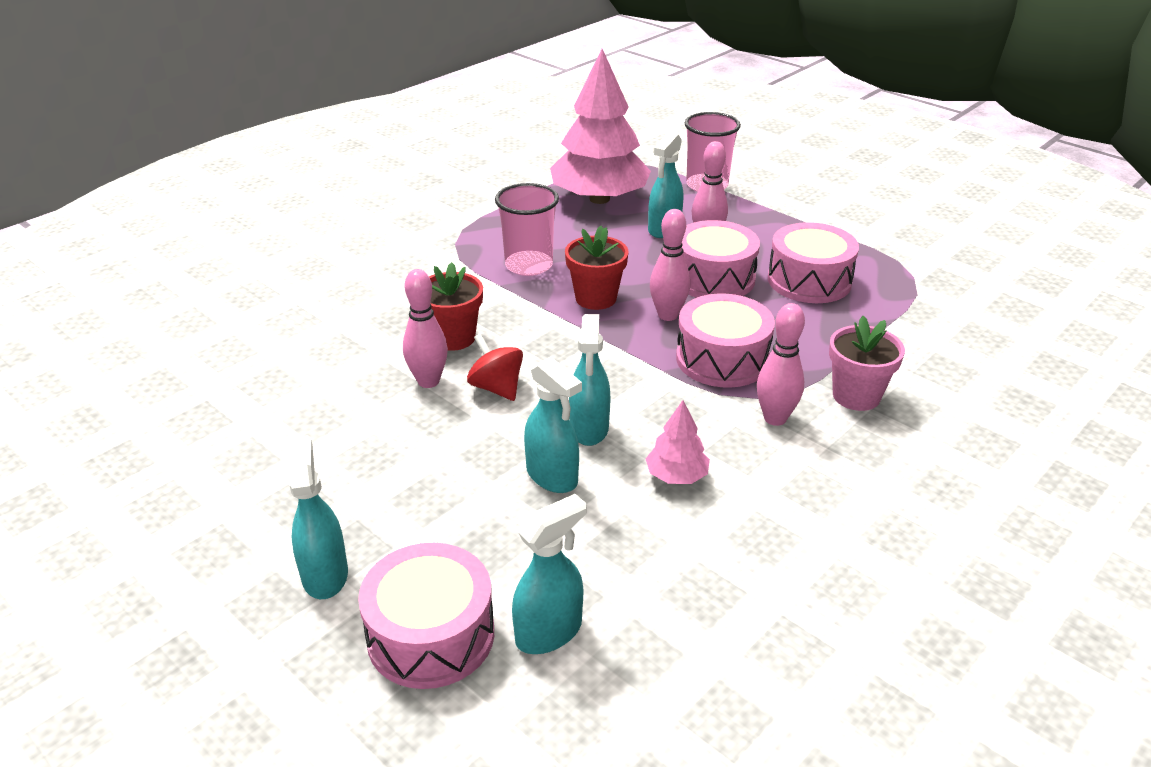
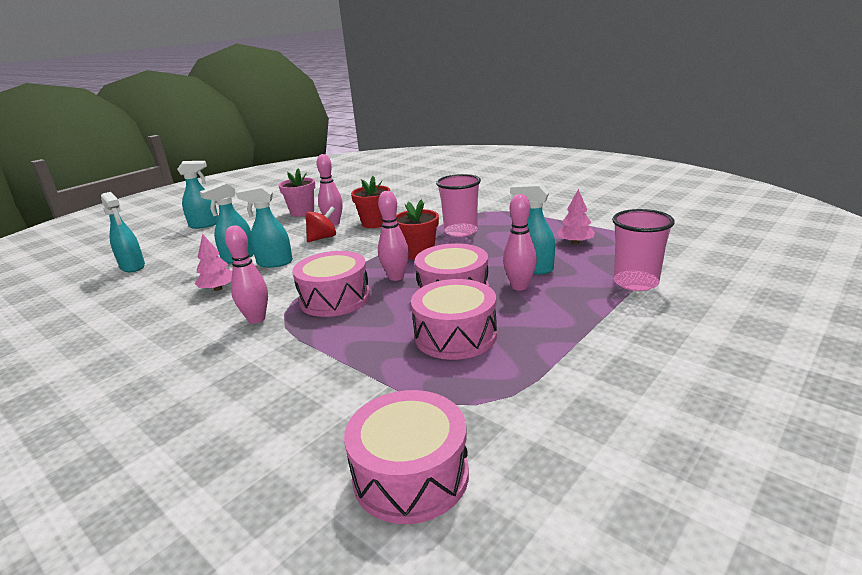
camera: 90 degrees right, 10 degrees down
(431, 635) = (153, 246): pink drum -> pink drum (411, 475)
(599, 199) = (575, 243): pink tree -> pink tree, size x0.43
(856, 396) = (268, 354): pink flower pot -> pink flower pot (302, 212)

